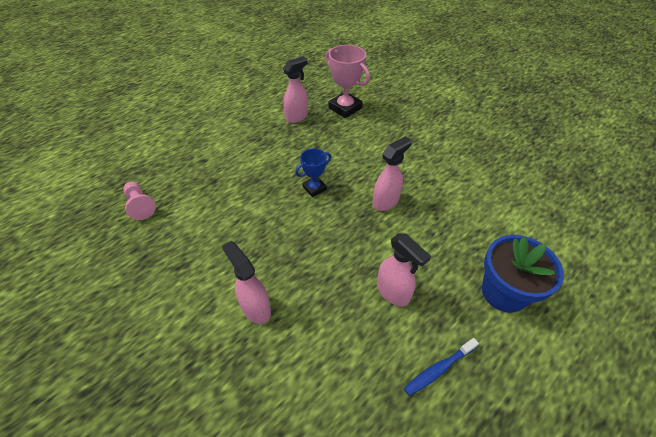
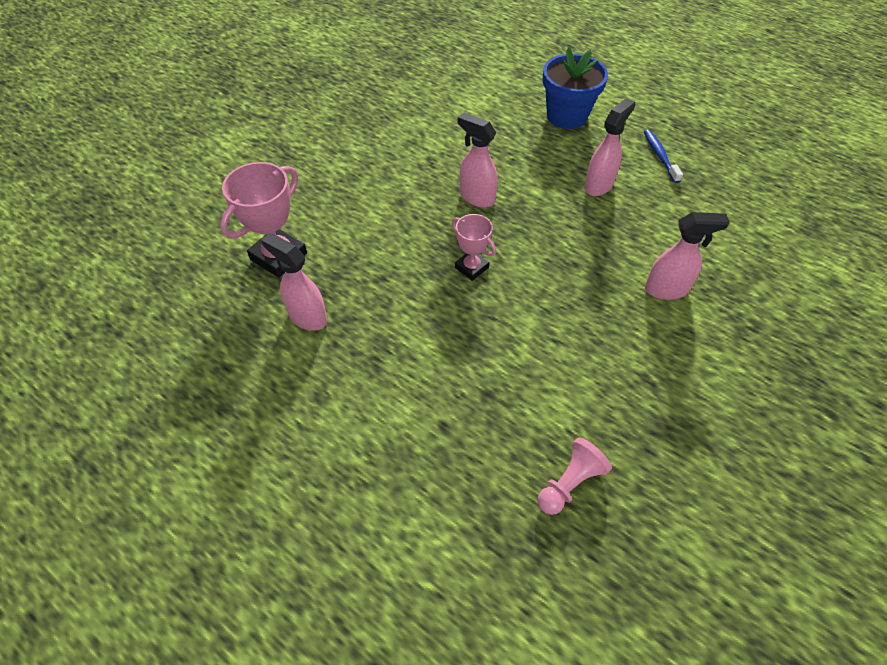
camera: 100 degrees left, 5 degrees up
(255, 308) = (667, 289): pink spray bottle -> pink spray bottle turned 135 degrees counterclockwise
(314, 188) = (471, 267): blue trophy -> pink trophy
(438, 369) = (660, 155): blue toothbrush -> blue toothbrush turned 150 degrees counterclockwise

